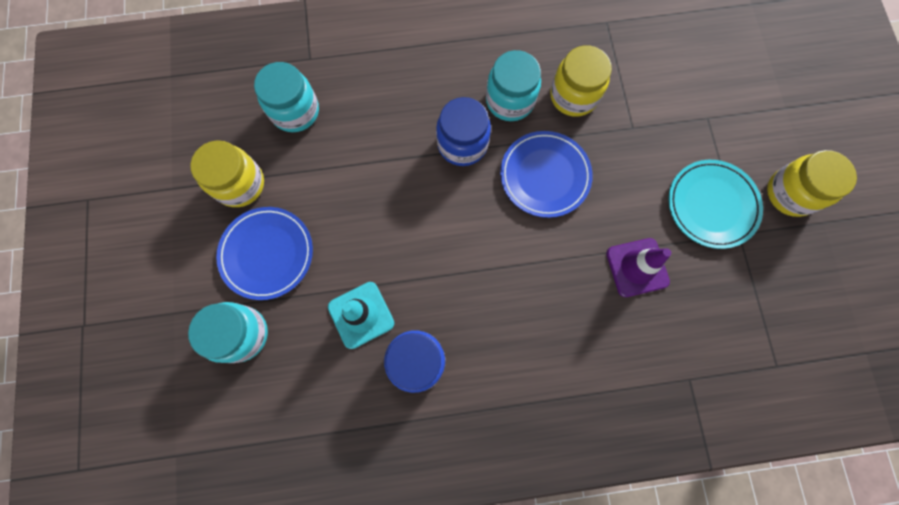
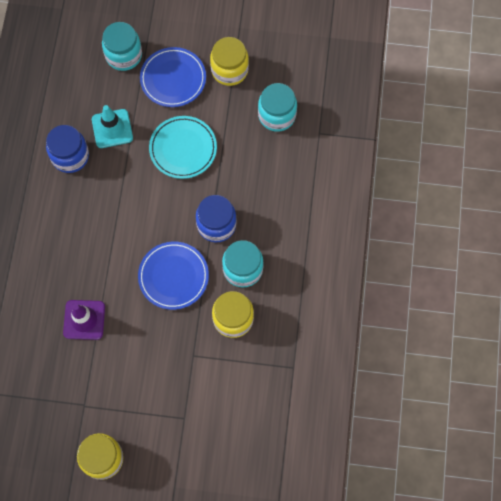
camera: 105 degrees right, 5 degrees down
(711, 205) = (112, 392): turquoise plate -> turquoise plate (183, 149)

